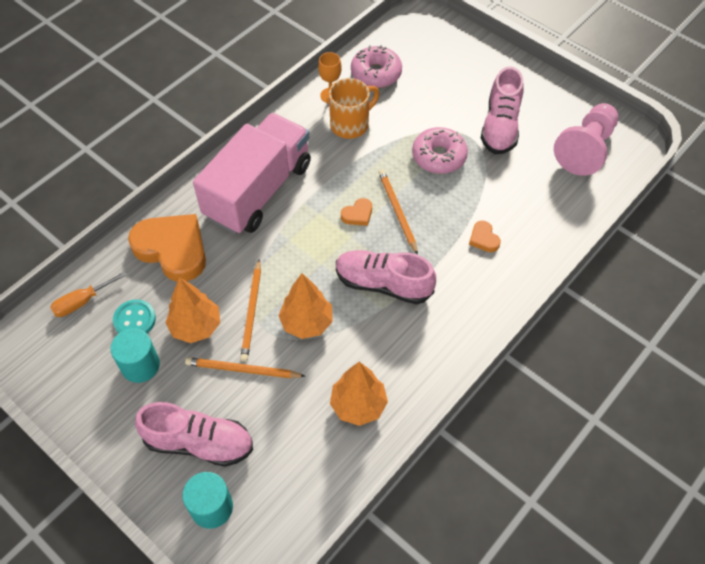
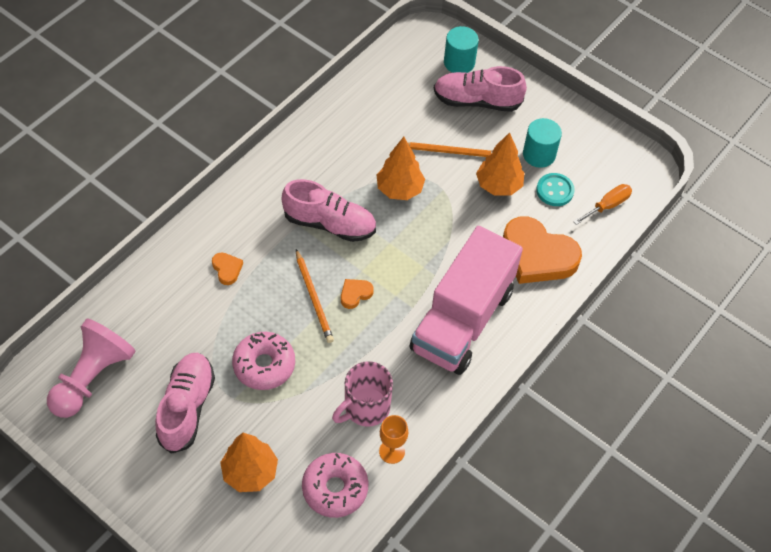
camera: 175 degrees right, 0 degrees up
(252, 312) = (450, 198): orange pencil -> none
(351, 124) = (365, 408): orange mug -> pink mug
(358, 405) = (352, 127): orange tree -> orange tree (250, 472)

